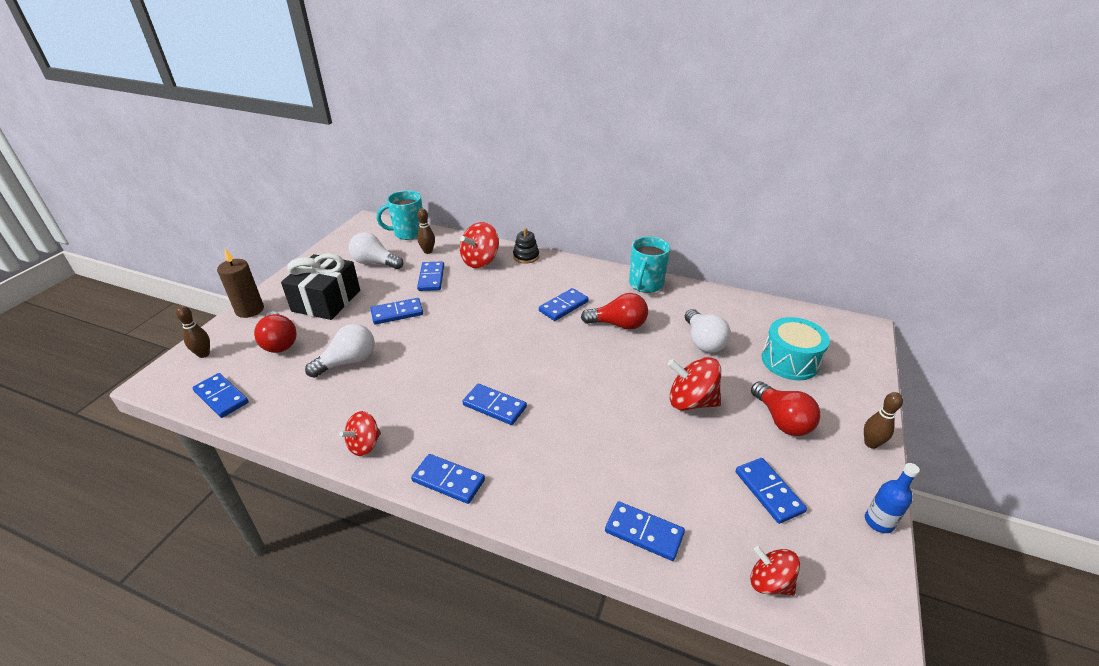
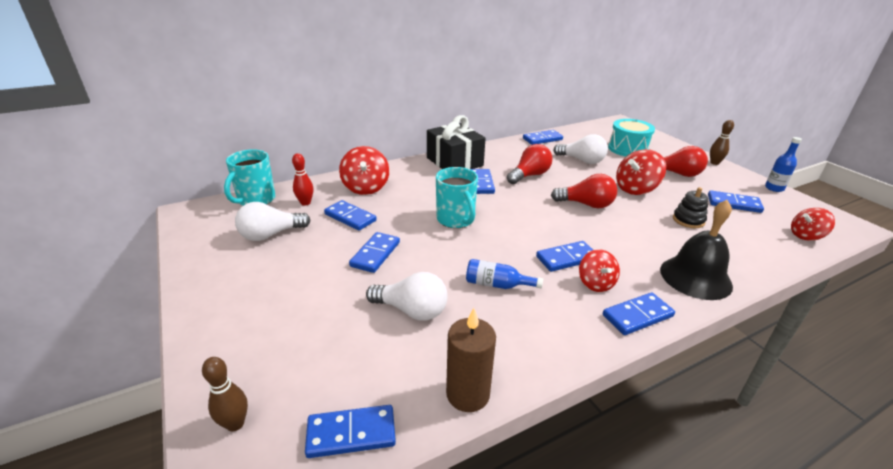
camera: 50 degrees left, 5 degrees down
(250, 310) = (204, 349): brown candle -> brown candle (468, 394)
(279, 342) = (309, 346): red light bulb -> red light bulb (586, 204)
(326, 301) = (284, 287): black gift -> black gift (454, 162)
(348, 362) = (411, 310): white light bulb -> white light bulb turned 105 degrees clockwise
(364, 445) = (550, 346): red spinning top -> red spinning top (595, 283)
(416, 385) = (497, 284): none -> blue bottle
(428, 251) = (305, 203): brown bowling pin -> red bowling pin
(526, 256) = (394, 169): black stacking toy -> black stacking toy (688, 220)
(554, 502) = (695, 277): none -> black bell
(644, 532) = (746, 256): blue domino -> blue domino (542, 139)
(645, 284) = (498, 149): turquoise mug -> turquoise mug (456, 220)

